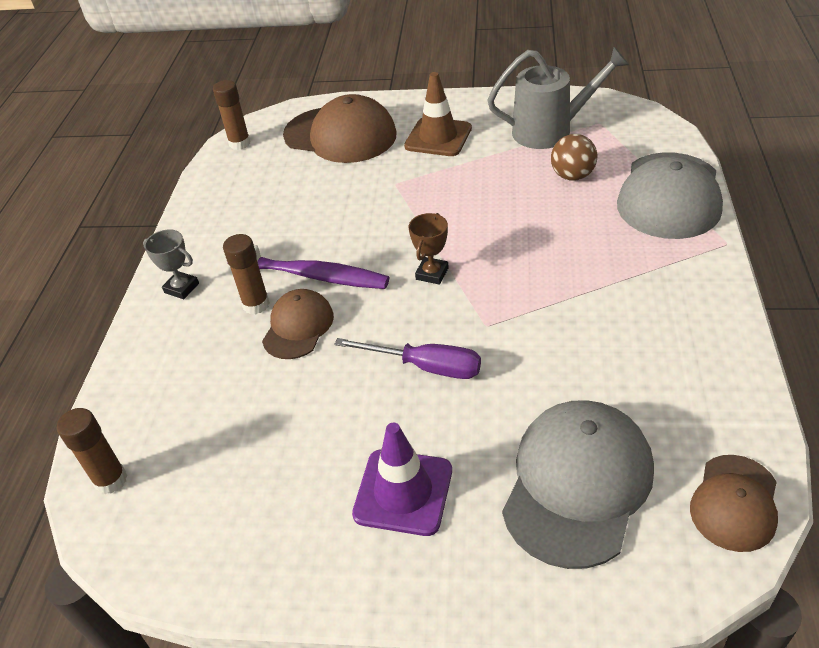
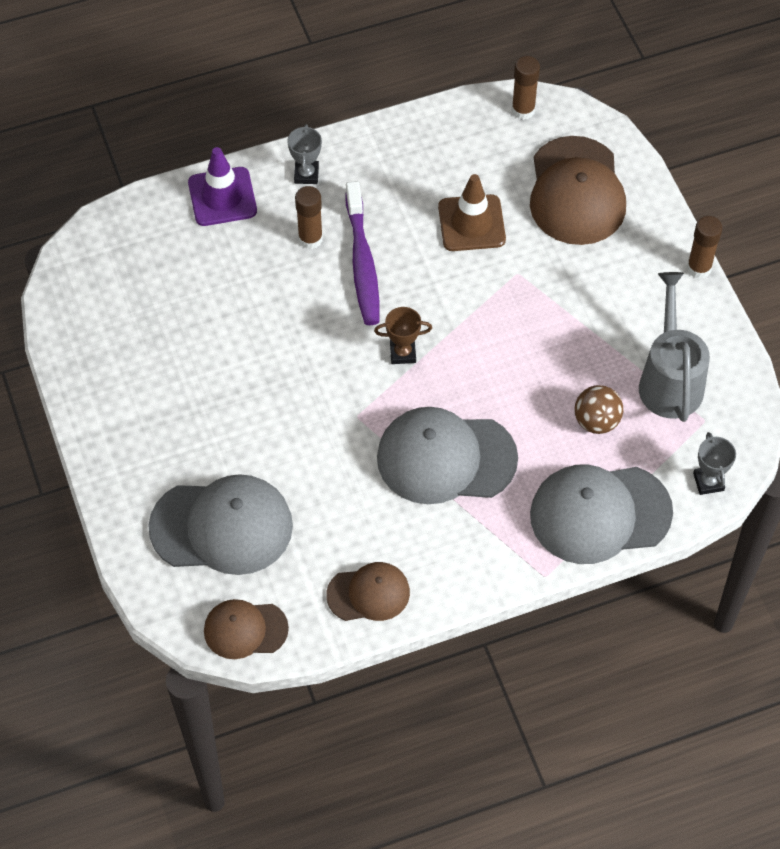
camera: 60 degrees right, 15 degrees up
(111, 480) = (109, 237): brown glue stick -> brown glue stick (699, 268)
(298, 327) = (298, 281): brown cap -> brown cap (368, 593)
(403, 492) = (171, 420): purple traffic cone -> purple traffic cone (222, 197)
(426, 367) = (293, 389): purple screwdriver -> none
(438, 137) = (611, 280): brown traffic cone -> brown traffic cone (471, 223)
(551, 131) = (669, 379): grey watering can -> grey watering can turned 150 degrees counterclockwise
(568, 274) = (446, 458): none -> grey cap
(660, 134) = (708, 482): none -> grey trophy

